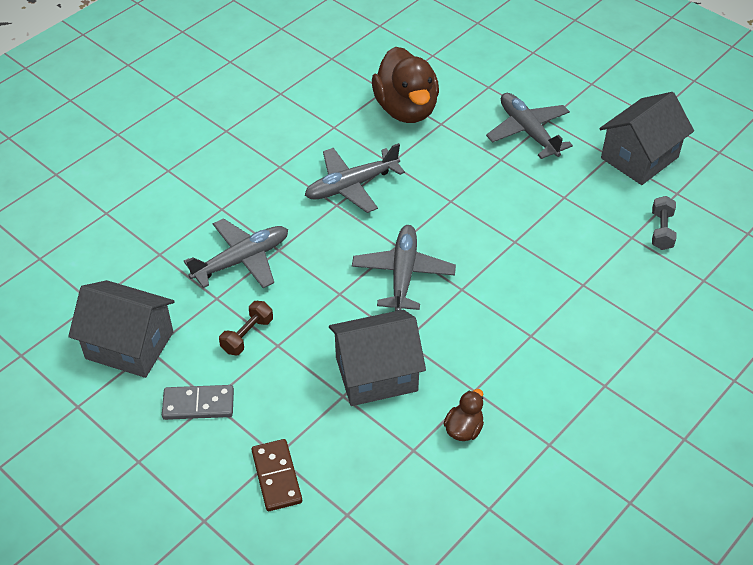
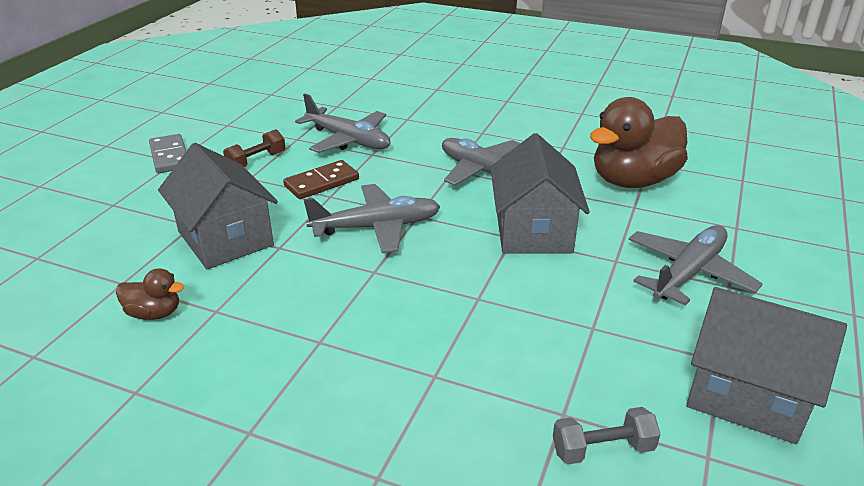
camera: 70 degrees right, 15 degrees down
(129, 345) = (229, 116): grey house -> grey house (533, 231)
(247, 335) = (256, 161): brown dumbbell -> brown dumbbell turned 60 degrees counterclockwise
(277, 476) = (87, 209): brown domino -> brown domino (322, 183)

